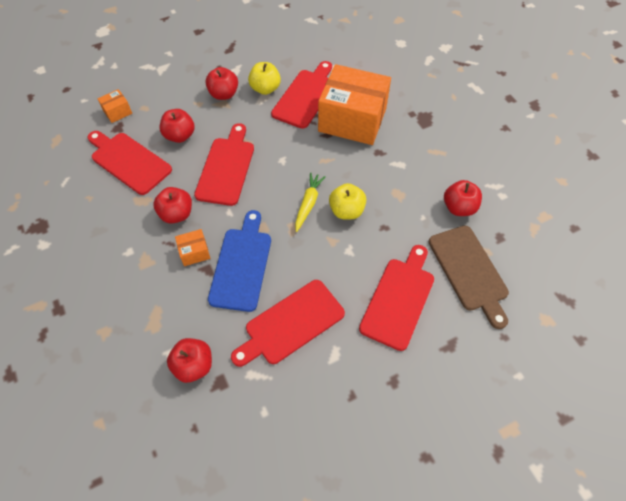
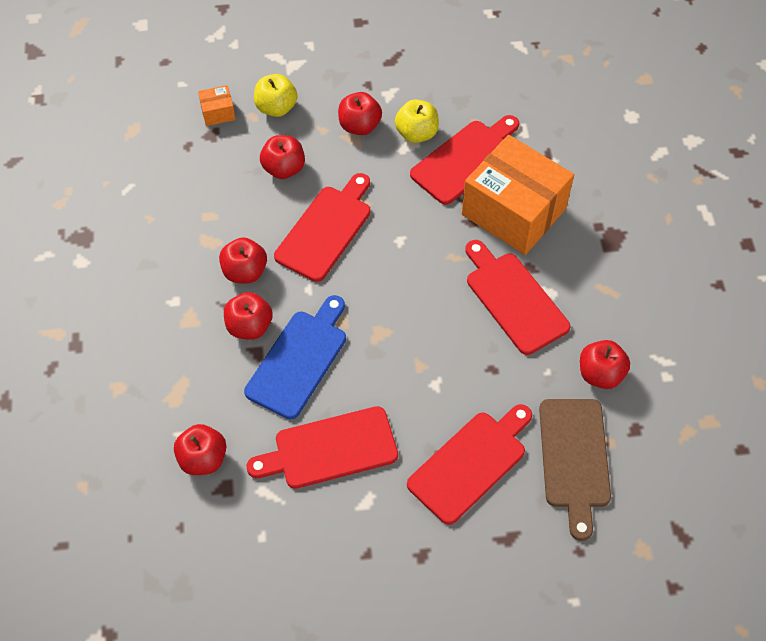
camera: 20 degrees right, 0 degrees up
(129, 161) = (210, 185): red cutting board -> red cutting board (514, 299)
(194, 252) = (249, 326): orange box -> red apple
(308, 204) = (409, 309): yellow carrot -> none
(346, 211) = (453, 333): yellow apple -> yellow apple (276, 108)

